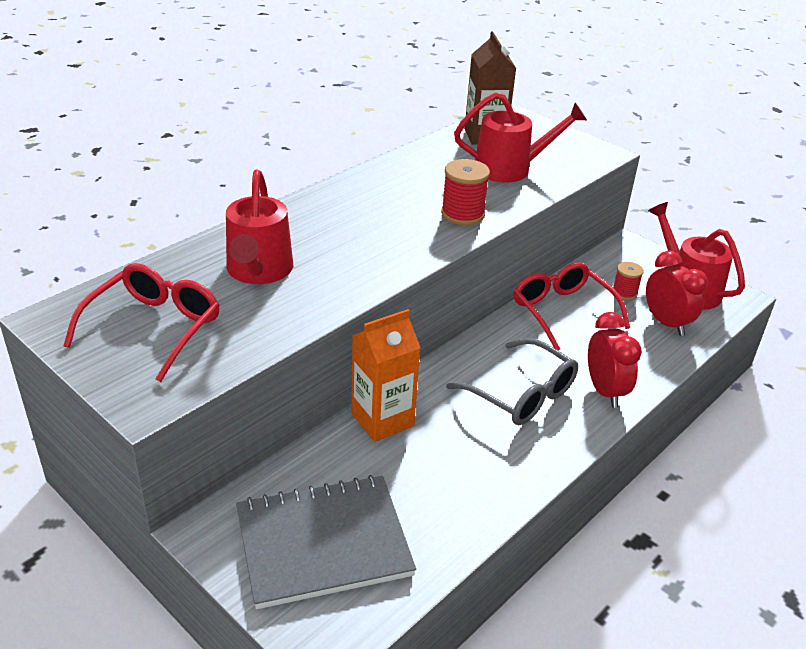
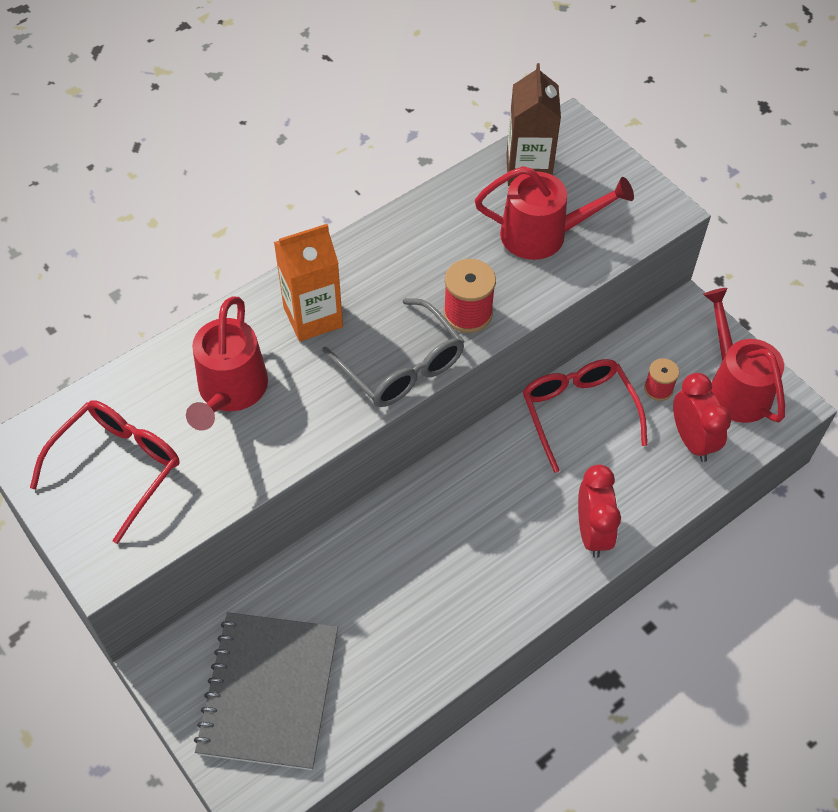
camera: 10 degrees right, 20 degrees up
(323, 543) = (269, 691): grey notebook -> grey notebook turned 75 degrees counterclockwise
(382, 420) = (350, 548): orange carton -> orange carton (313, 317)
(521, 394) = (501, 528): grey glasses -> grey glasses (401, 365)

